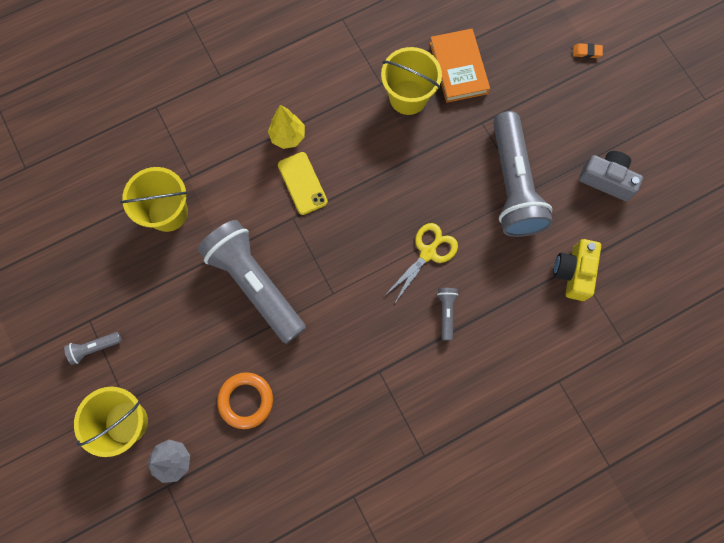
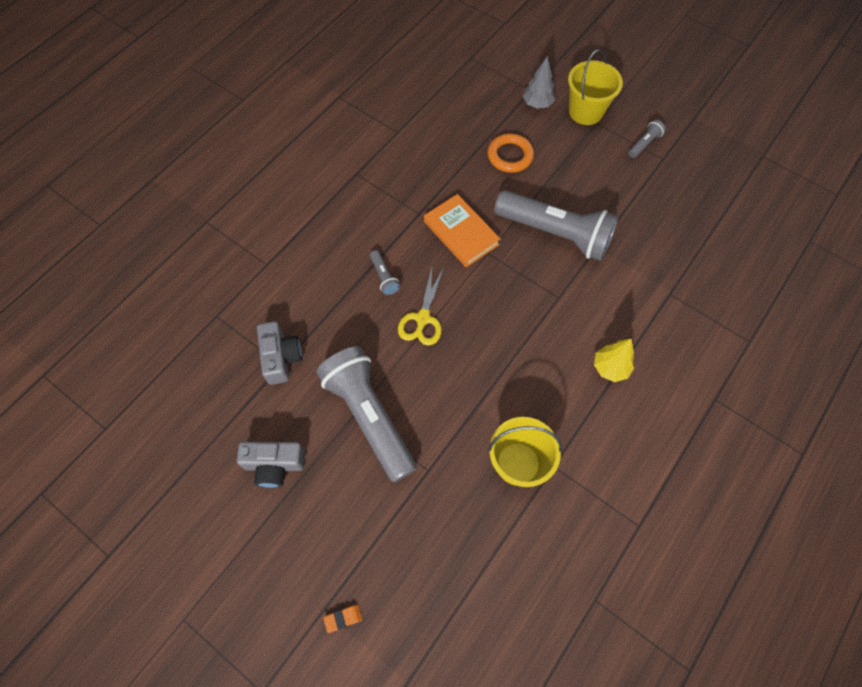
camera: 155 degrees right, 10 degrees down
(168, 212) = (666, 256): yellow bucket -> none
(302, 183) = (569, 330): yellow phone -> none
(458, 68) = (481, 524): orange book -> orange book (461, 233)
(573, 272) = (281, 357): yellow camera -> grey camera

